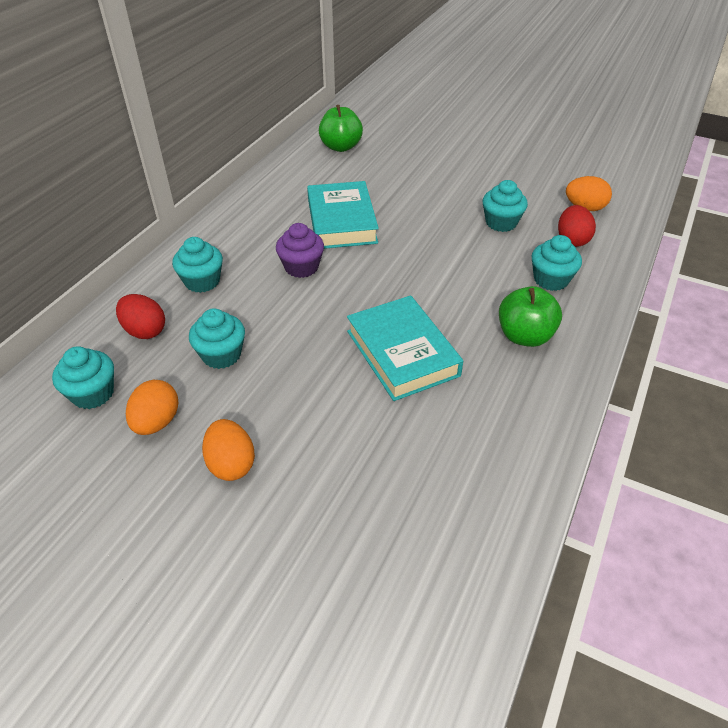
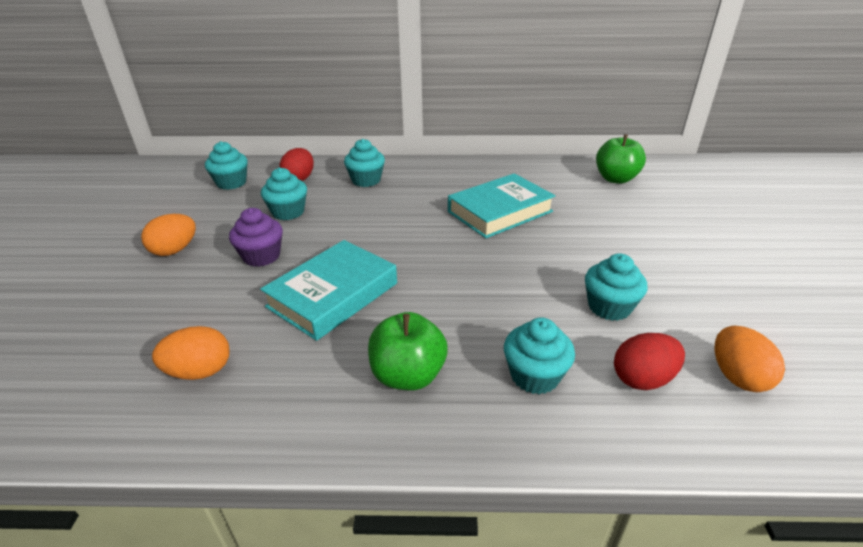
camera: 65 degrees right, 10 degrees down
(157, 422) = (211, 211): orange egg -> orange egg (200, 371)
(301, 267) = (416, 212): purple cupcake -> purple cupcake (261, 256)

